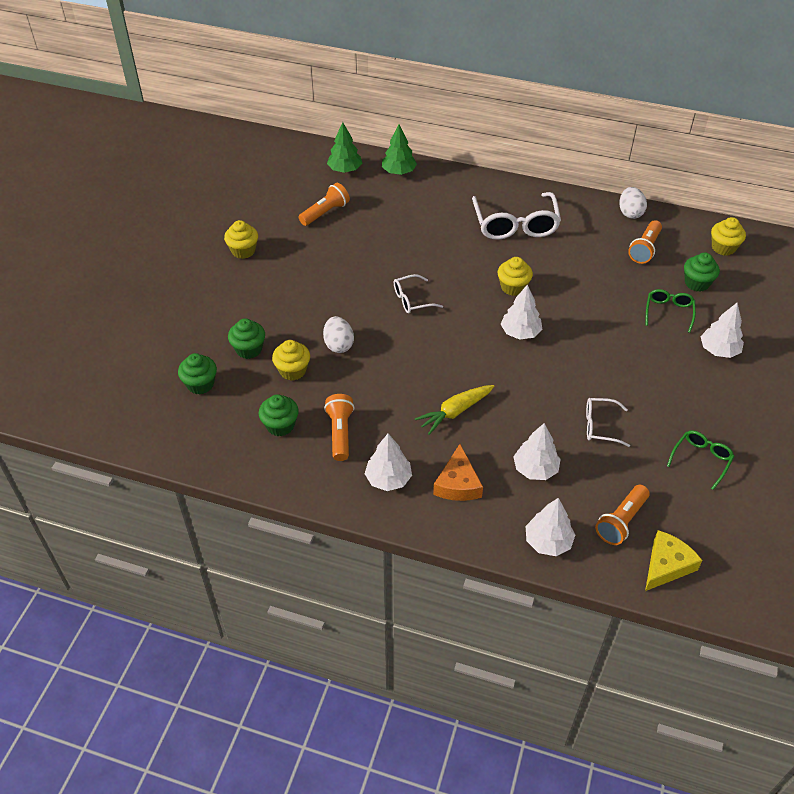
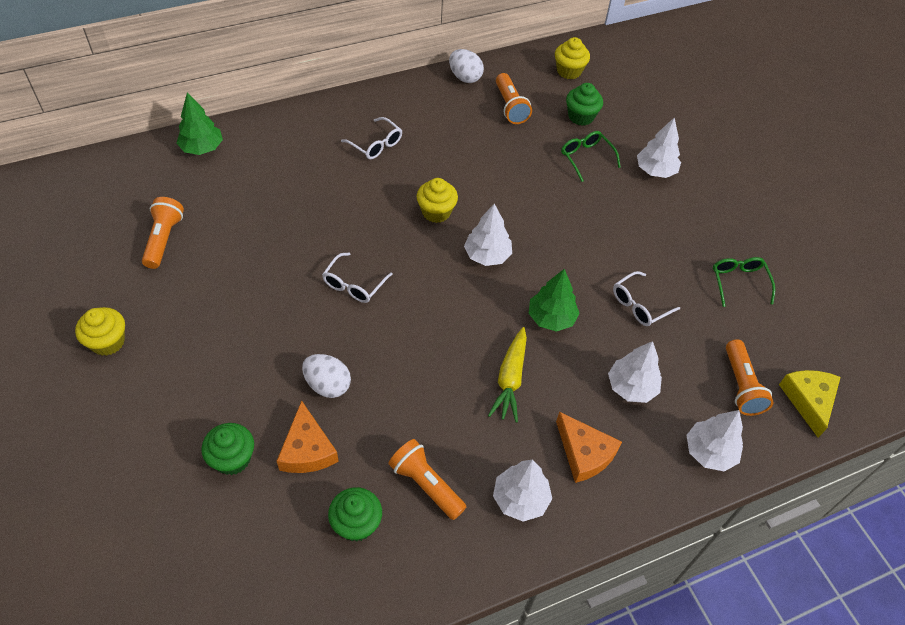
camera: 45 degrees left, 5 degrees up
(200, 384) = (216, 543): green cupcake -> none
(293, 370) = (307, 449): yellow cupcake -> orange cheese
(345, 170) = (138, 176): green tree -> green tree (551, 318)
(515, 225) = (376, 145): white glasses -> white glasses, size x0.53

